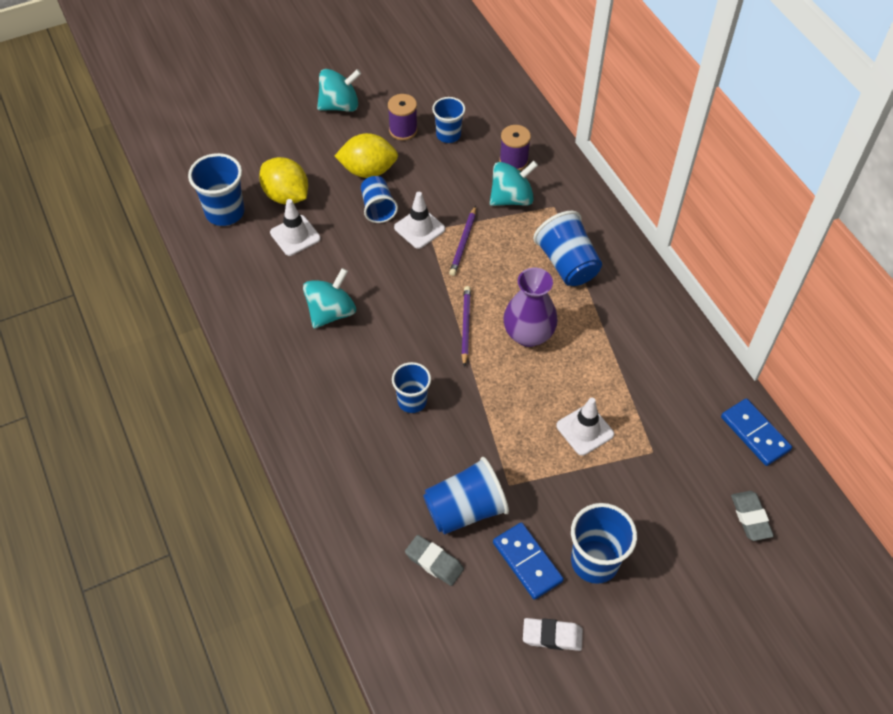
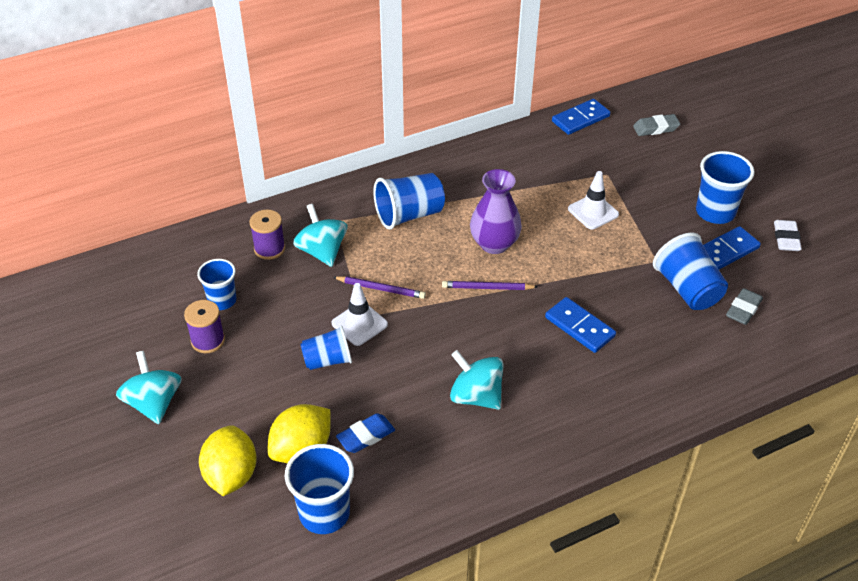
camera: 90 degrees left, 10 degrees down
(295, 235) = (366, 436): white traffic cone -> blue eraser
(368, 170) = (269, 371): yellow lemon -> yellow lemon (231, 475)
(412, 401) = (580, 327): blue cup -> blue domino

